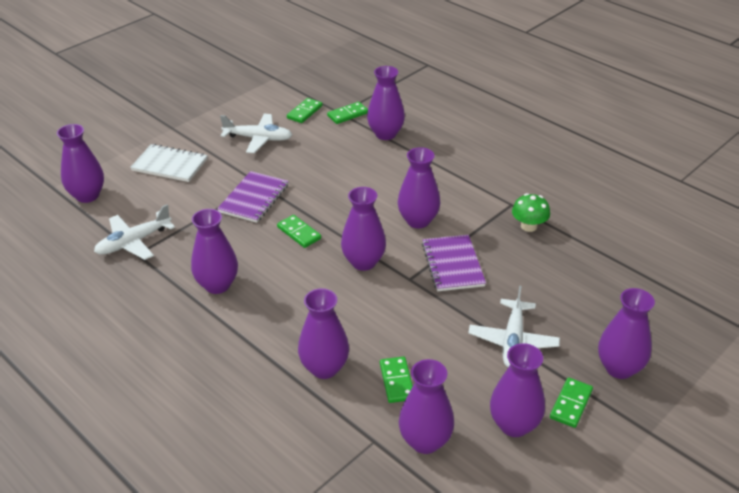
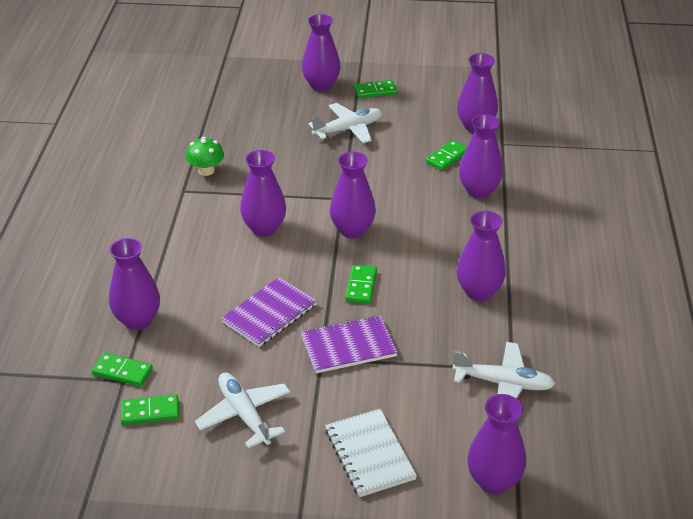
camera: 130 degrees left, 0 degrees up
(453, 264) = (300, 186): purple notebook -> purple notebook (269, 314)
(514, 425) = (419, 103): purple vase -> none

